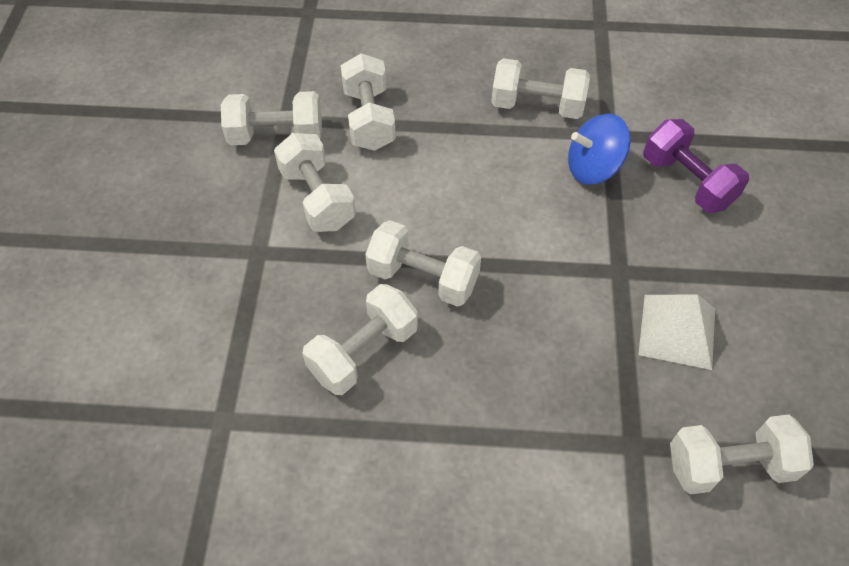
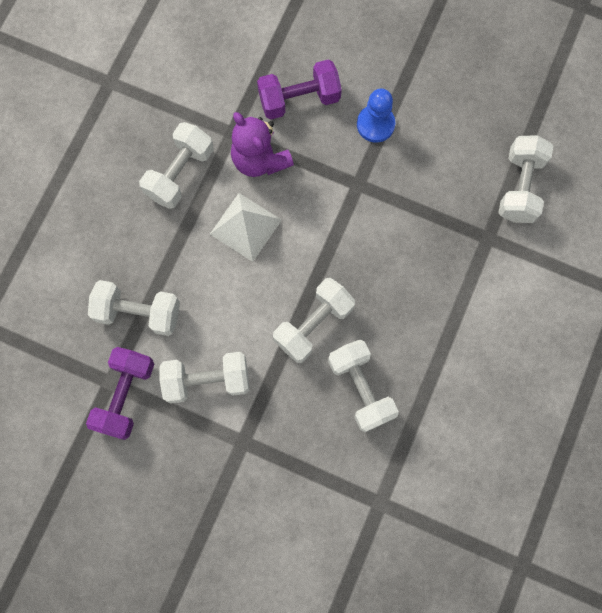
camera: 70 degrees left, 20 degrees up
(276, 135) = (125, 395): white dumbbell -> purple dumbbell
(593, 168) = (260, 159): blue spinning top -> purple teddy bear
(677, 331) = (418, 170): white pyramid -> white pyramid (246, 227)
(706, 266) = (375, 124): none -> blue pawn

